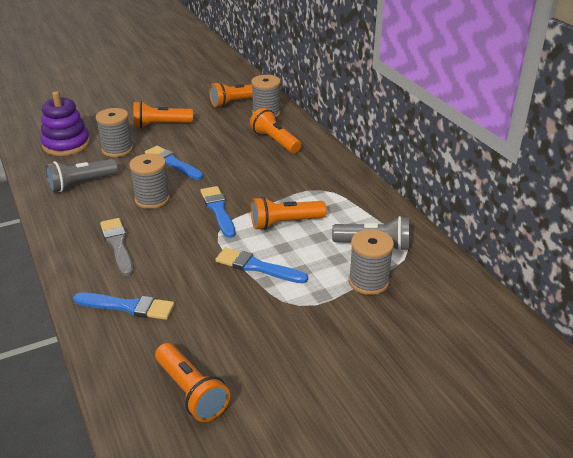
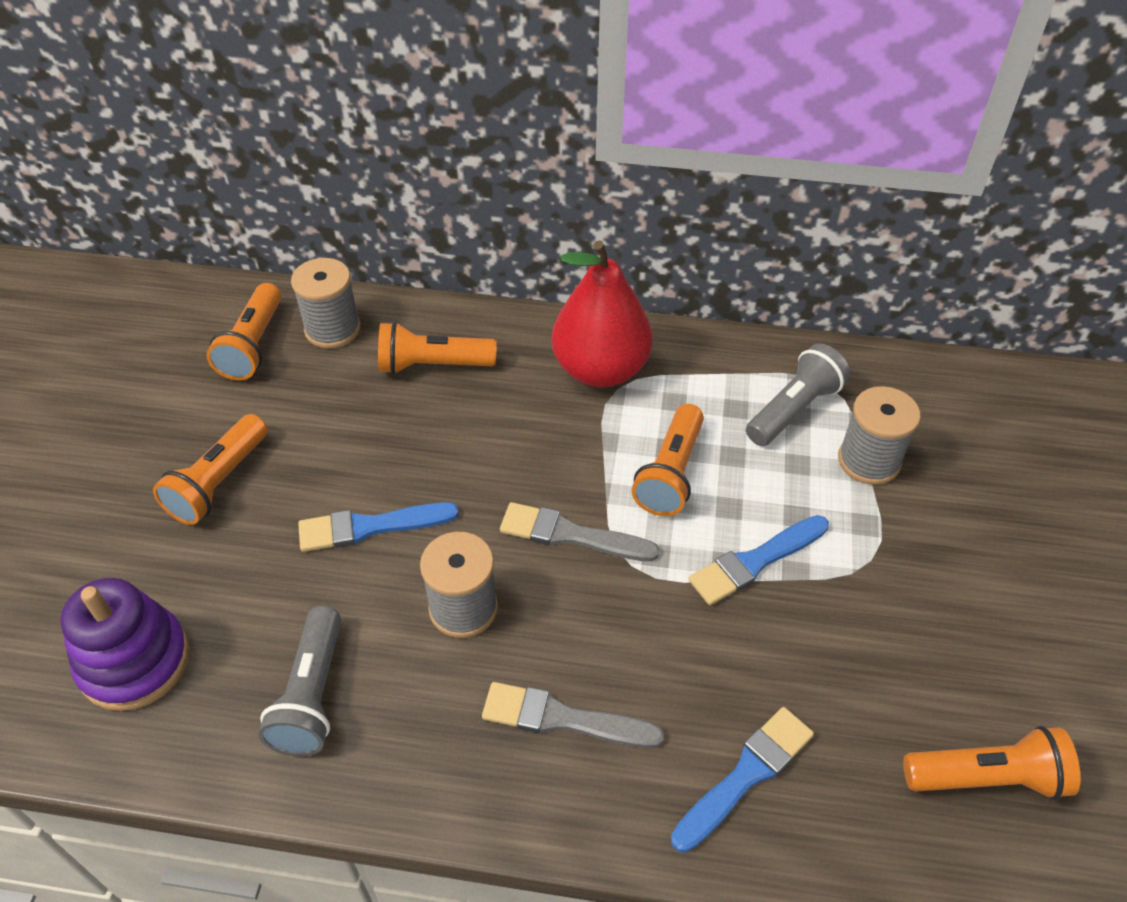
camera: 55 degrees left, 15 degrees up
(117, 149) = (242, 586): grey spool -> none
(218, 210) = (571, 535): blue brush -> grey brush
(327, 181) = (600, 369): none -> red pear

